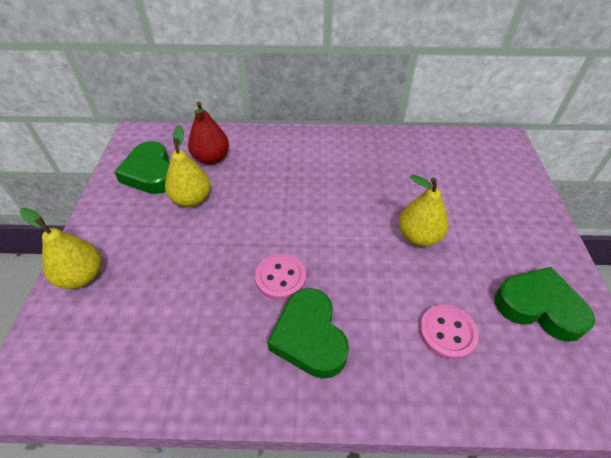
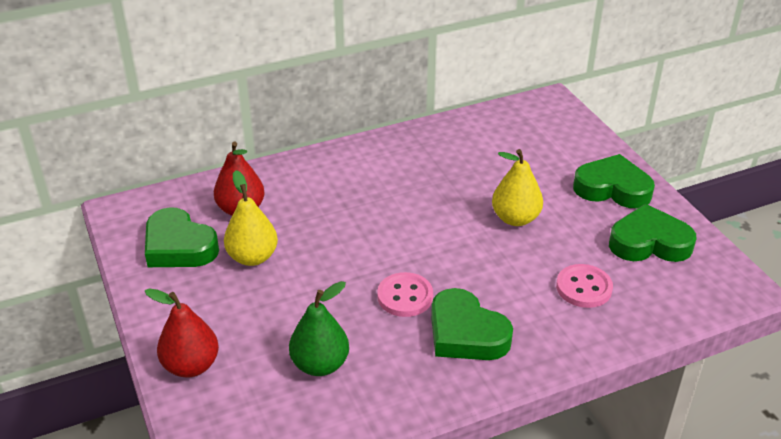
camera: 25 degrees left, 10 degrees down
(82, 276) = (191, 366): yellow pear -> red pear
(171, 317) = (320, 364): none -> green pear
(526, 237) = (612, 188): none -> green heart

